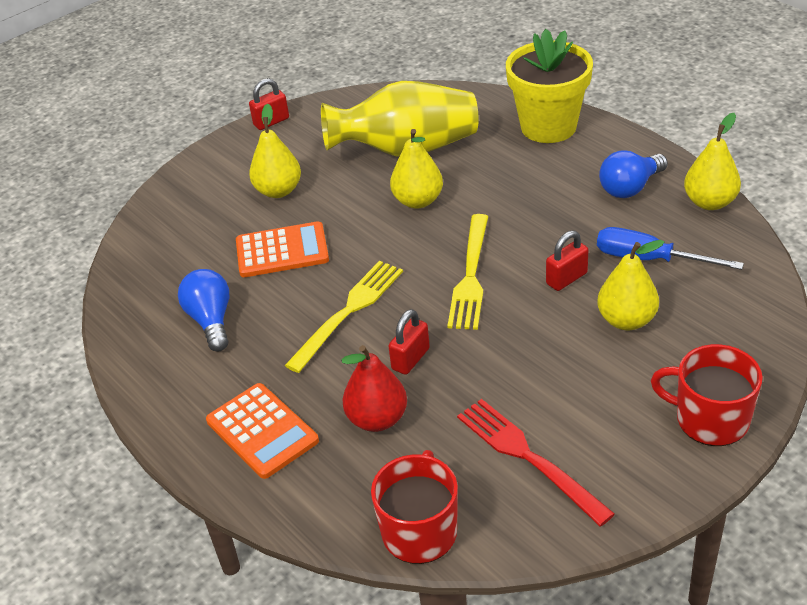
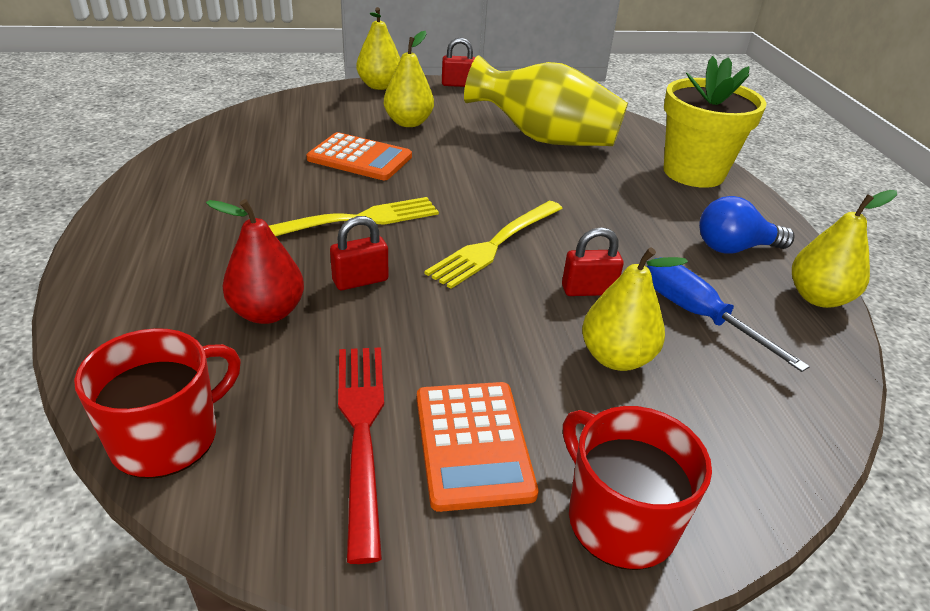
camera: 25 degrees right, 5 degrees down
(211, 320) = (244, 176): blue light bulb -> none
(262, 431) = (165, 269): orange calculator -> orange calculator (472, 444)
(418, 201) = (513, 173): yellow pear -> yellow pear (379, 86)

